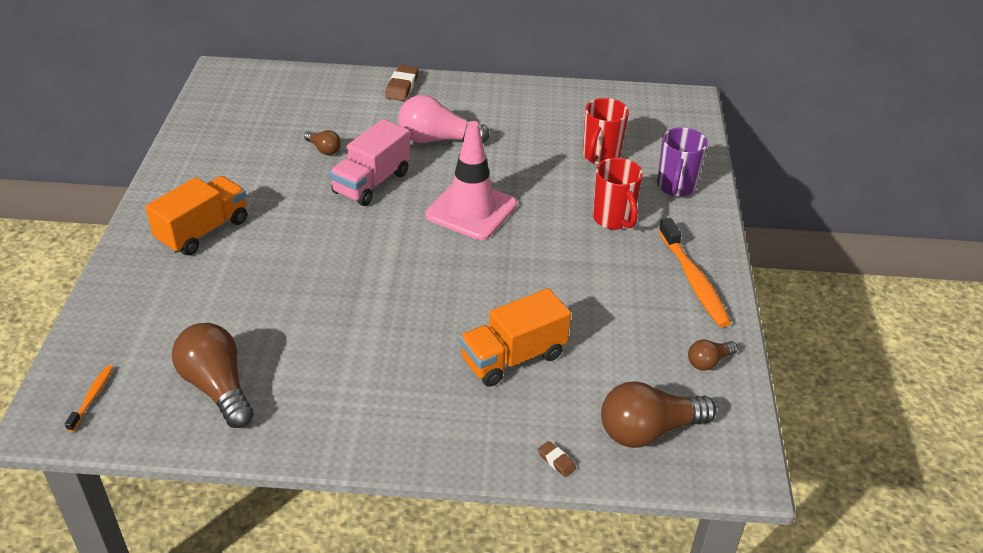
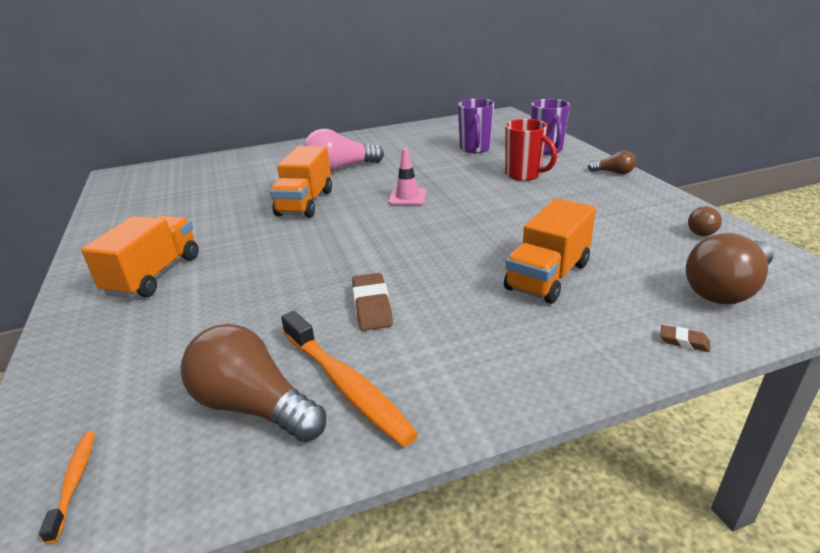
camera: 20 degrees left, 10 degrees down
(324, 149) = (245, 195): brown light bulb -> brown light bulb (613, 172)
(371, 183) = (305, 203): pink truck -> orange truck
(402, 87) = (286, 150): brown eraser -> brown eraser (372, 306)
(471, 210) = (407, 197): pink traffic cone -> pink traffic cone, size x0.53
(600, 156) = (475, 149): red mug -> purple mug
(693, 280) = (625, 190): orange toothbrush -> orange toothbrush (346, 385)

